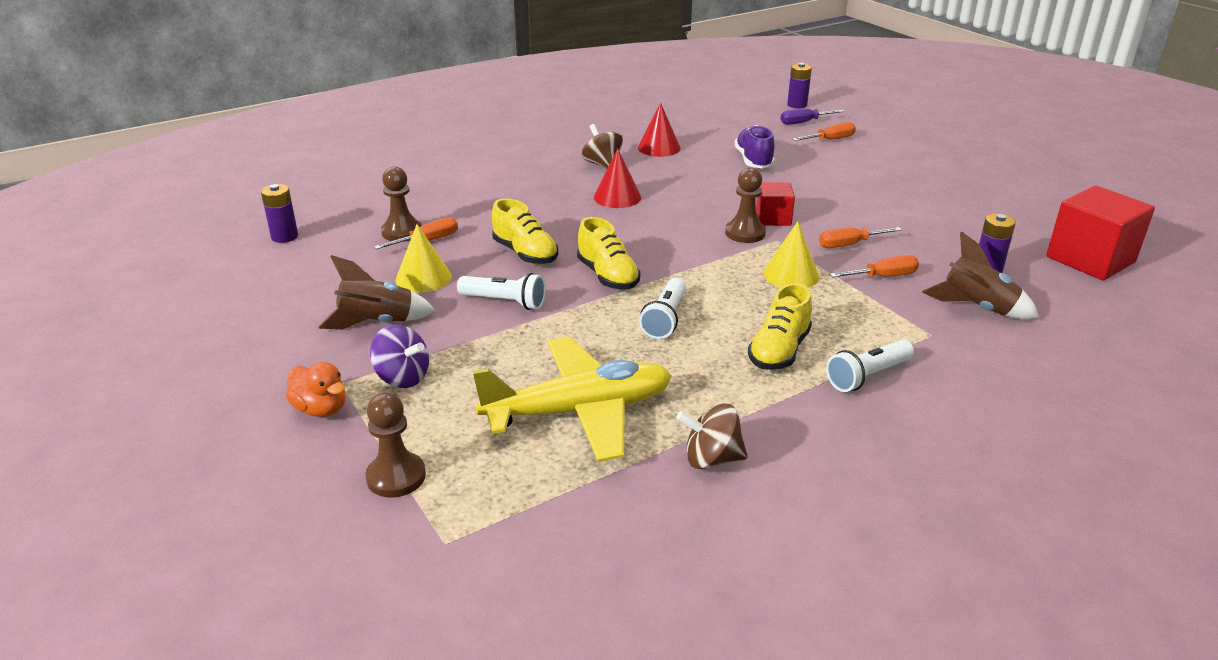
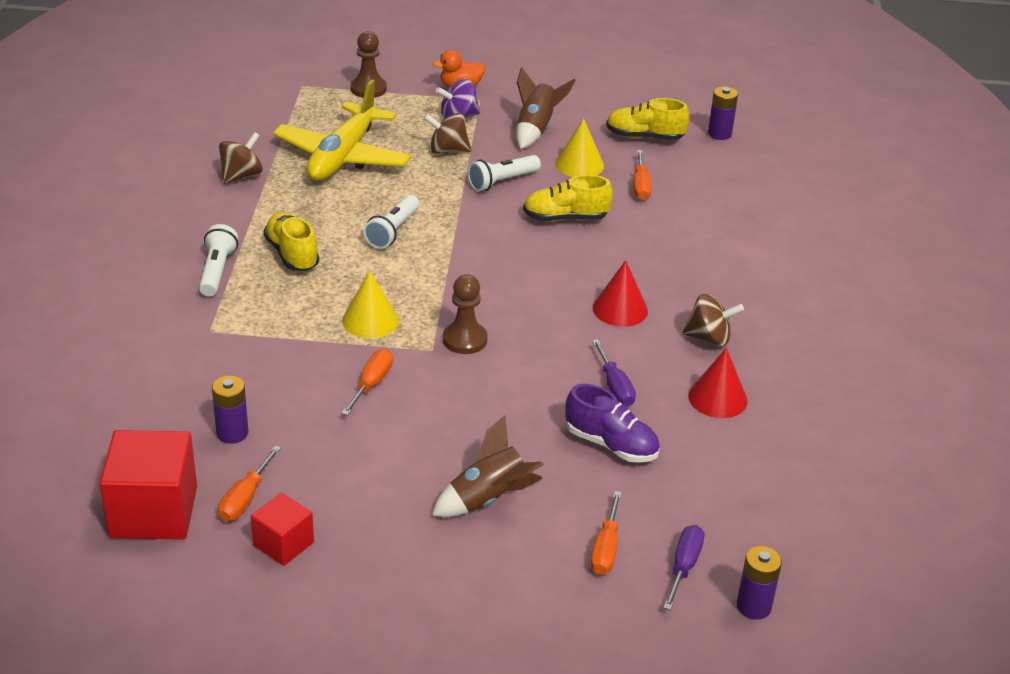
camera: 125 degrees right, 5 degrees up
(402, 232) = (671, 181): brown pawn -> none
(483, 354) = (447, 150): none -> brown spinning top
(608, 276) = (482, 237): yellow shoe -> yellow shoe (644, 137)
(665, 319) = (392, 231): white flashlight -> white flashlight turned 120 degrees counterclockwise
(701, 175) = (614, 387): none -> purple screwdriver
(773, 218) = (471, 373): red cube -> red cube (283, 544)
(883, 277) = (303, 365): orange screwdriver -> orange screwdriver (245, 498)
(977, 308) = (202, 379): brown rocket -> brown rocket (488, 499)

